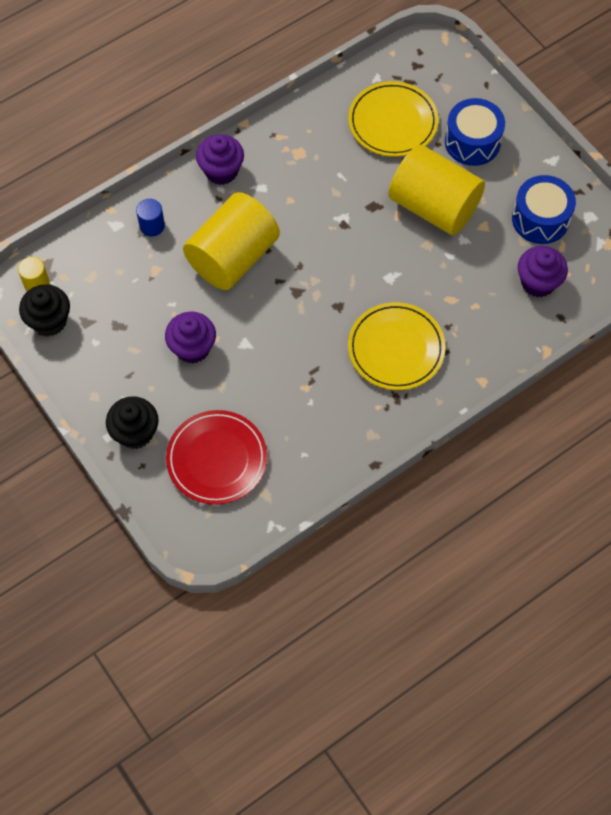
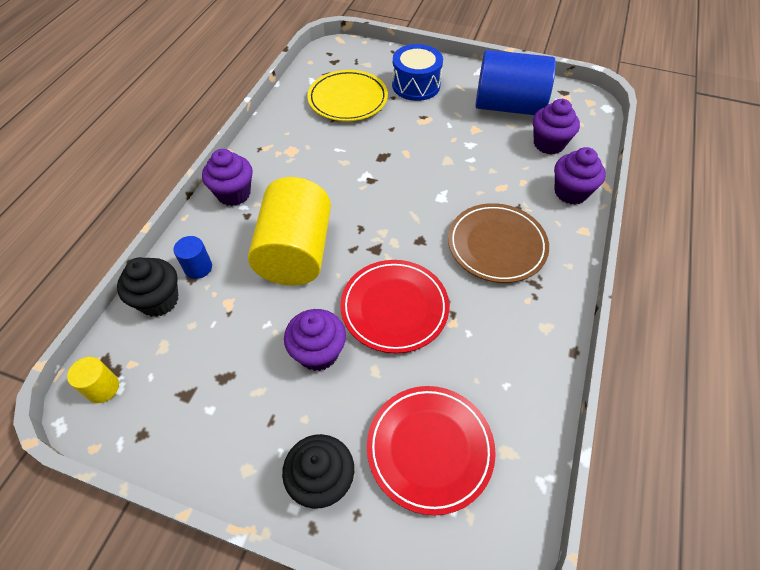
camera: 35 degrees left, 10 degrees down
(49, 321) = (141, 419): black cupcake -> black cupcake (159, 300)
(272, 349) = (394, 308): none -> red plate
(396, 348) = (496, 245): yellow plate -> brown plate
(434, 206) = (427, 134): yellow cylinder -> none
(507, 341) = (571, 192): none -> purple cupcake
(540, 219) = (508, 106): blue drum -> blue cylinder

